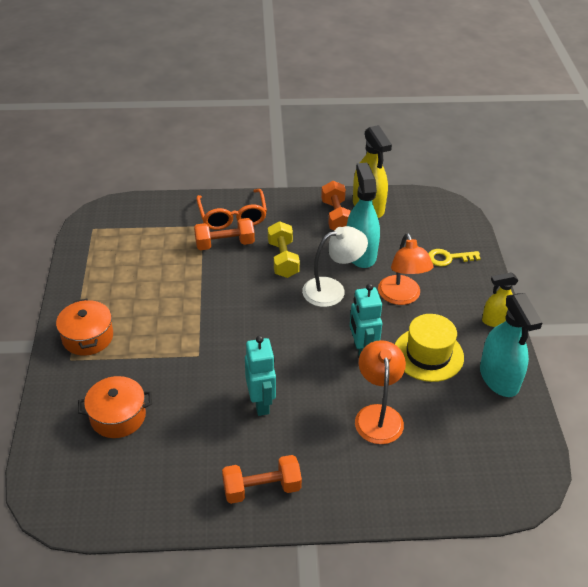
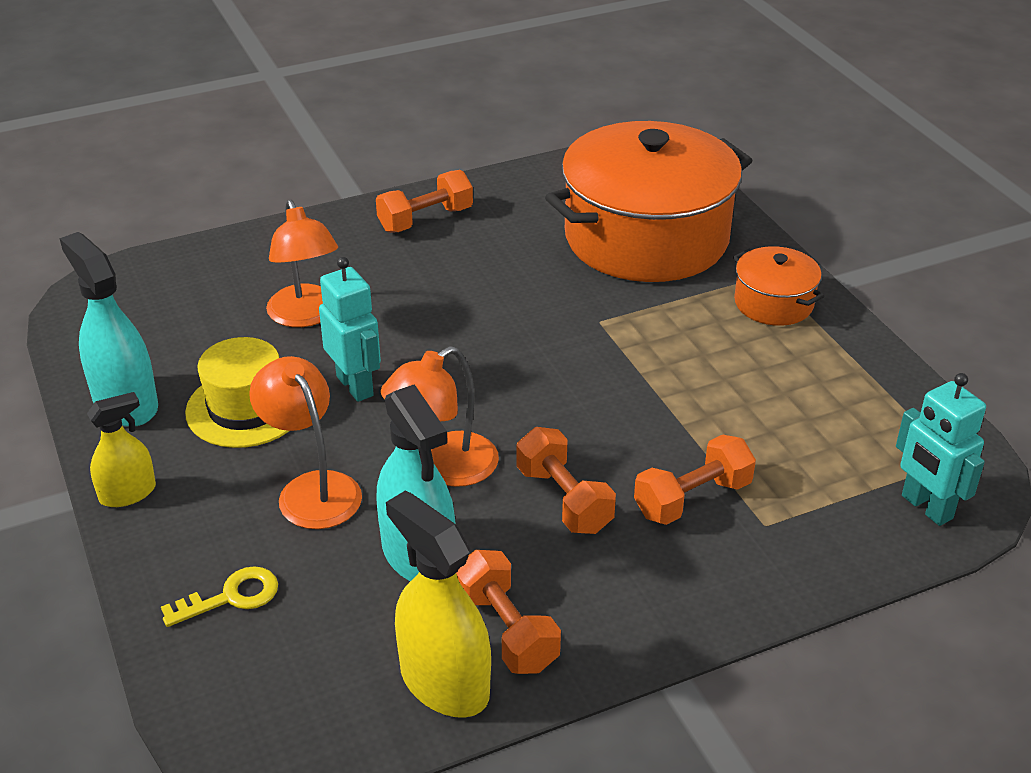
camera: 160 degrees right, 5 degrees down
(118, 416) = (646, 237): orange pot -> orange pot, size x2.21
(232, 216) = (723, 563): orange glasses -> none
(261, 403) = (473, 291): turquoise robot -> turquoise robot (926, 507)
(283, 259) = (564, 500): yellow dumbbell -> orange dumbbell
(332, 290) = (444, 468): white lamp -> orange lamp

